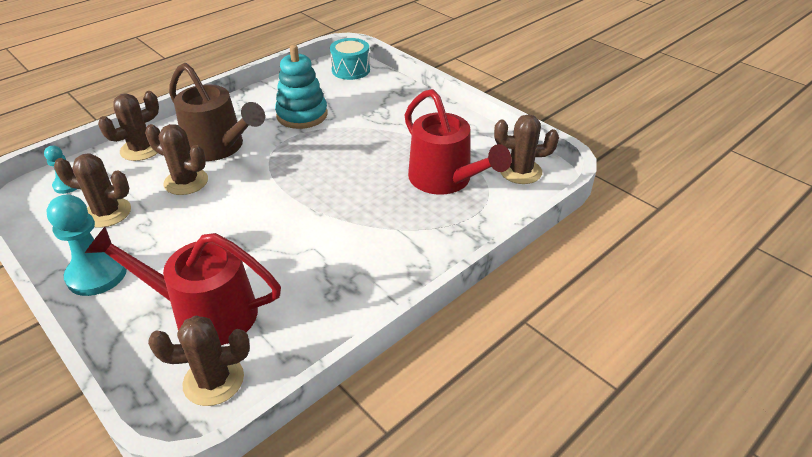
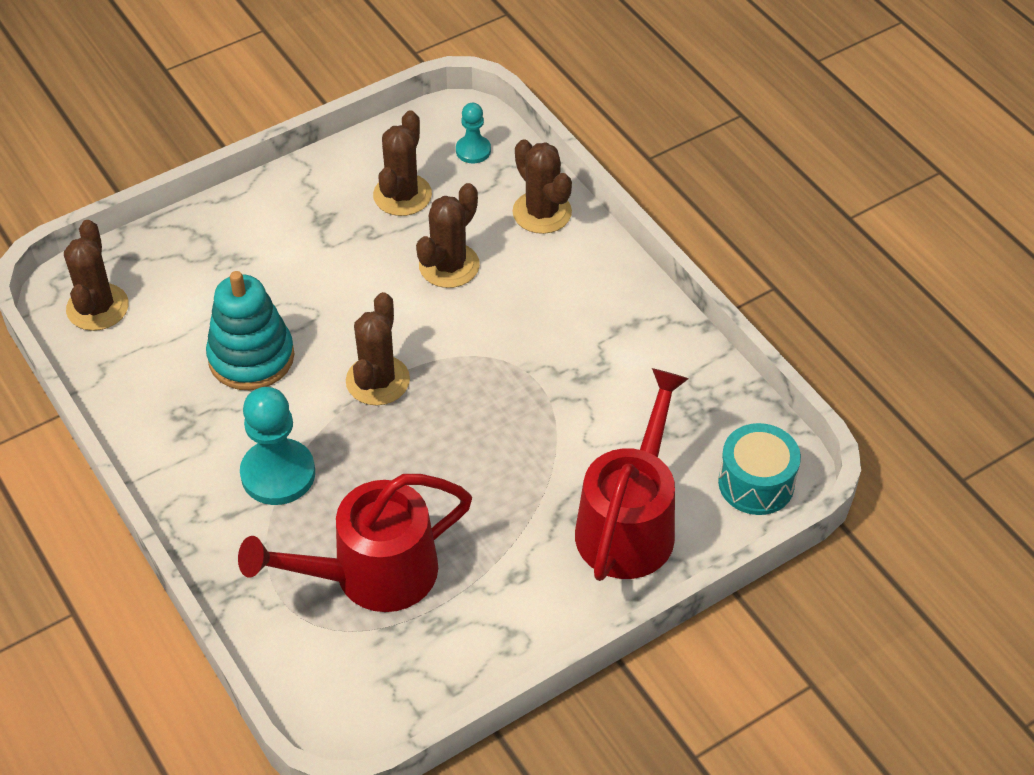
camera: 100 degrees right, 10 degrees up
(97, 274) = (289, 200): turquoise pawn -> turquoise pawn (278, 474)
(204, 313) = (195, 296): red watering can -> red watering can (630, 522)
(220, 147) = (527, 298): brown watering can -> none
(302, 115) = (602, 401): turquoise stacking toy -> turquoise stacking toy (251, 357)
(520, 171) = (365, 687): brown cactus -> brown cactus (377, 381)

